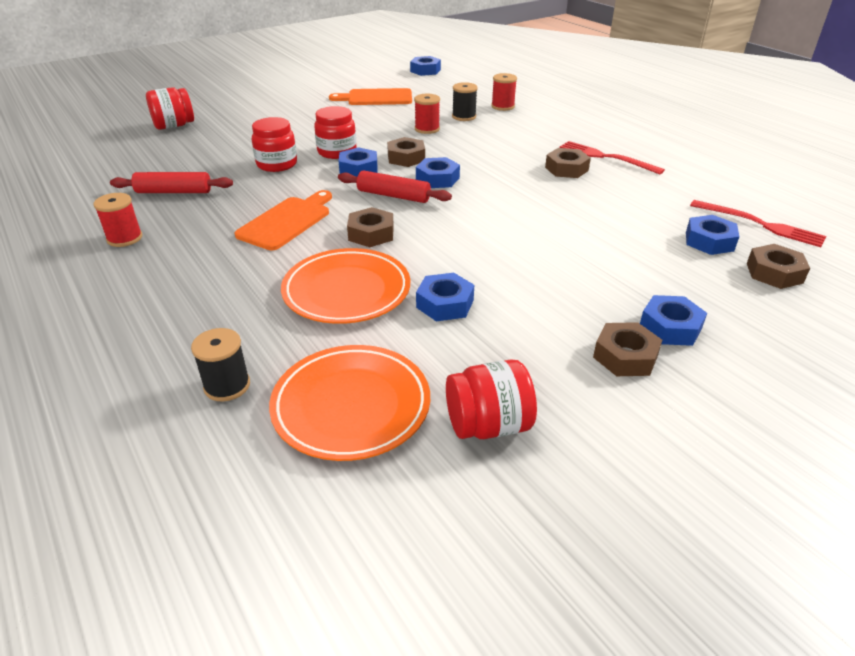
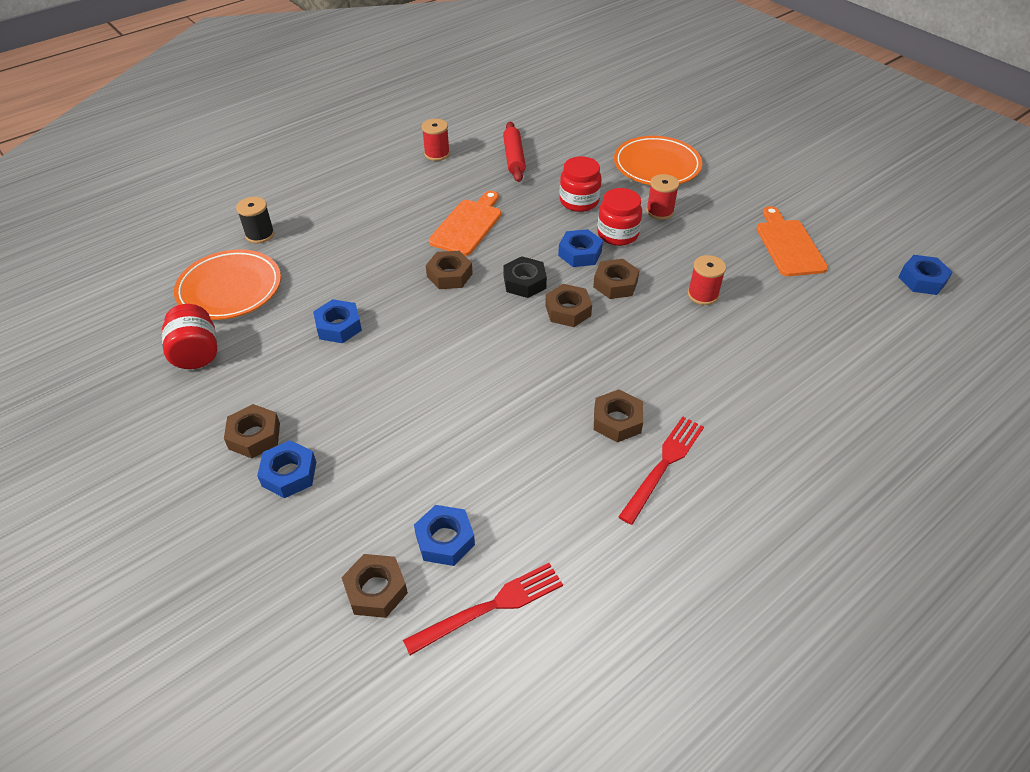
camera: 85 degrees right, 10 degrees up
(174, 126) = (650, 127): red jar -> none
(287, 221) = (468, 225): orange cutting board -> orange cutting board turned 90 degrees counterclockwise
(346, 291) = (360, 271): orange plate -> orange plate (657, 165)
(393, 195) = (524, 282): red rolling pin -> black nut
(437, 179) = (568, 310): blue nut -> brown nut
(464, 116) = (756, 325): black spool -> none
(502, 106) = (811, 363): red spool -> red spool (660, 211)
(760, 224) = (490, 607): red fork -> red fork turned 150 degrees counterclockwise

